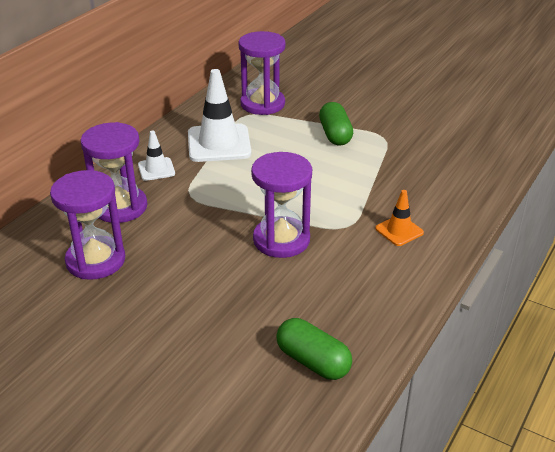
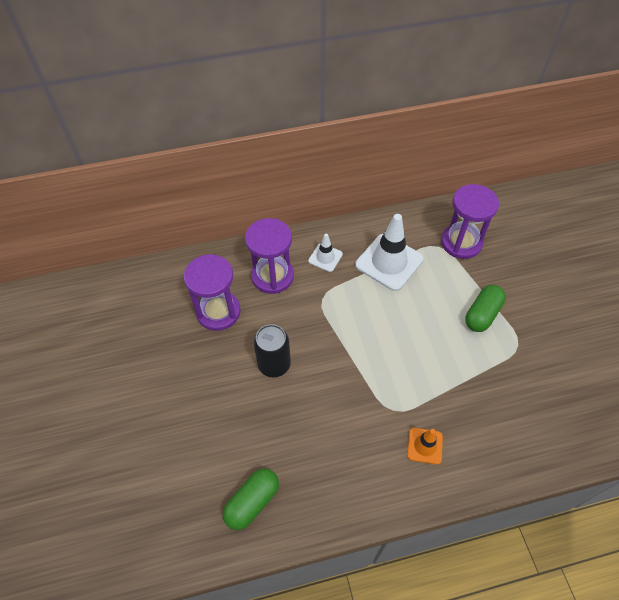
camera: 45 degrees right, 20 degrees up
(204, 261) = (274, 364): none -> black can
(281, 240) = (337, 386): purple hourglass -> none
(313, 361) = (252, 502): green capsule -> green capsule turned 45 degrees clockwise

